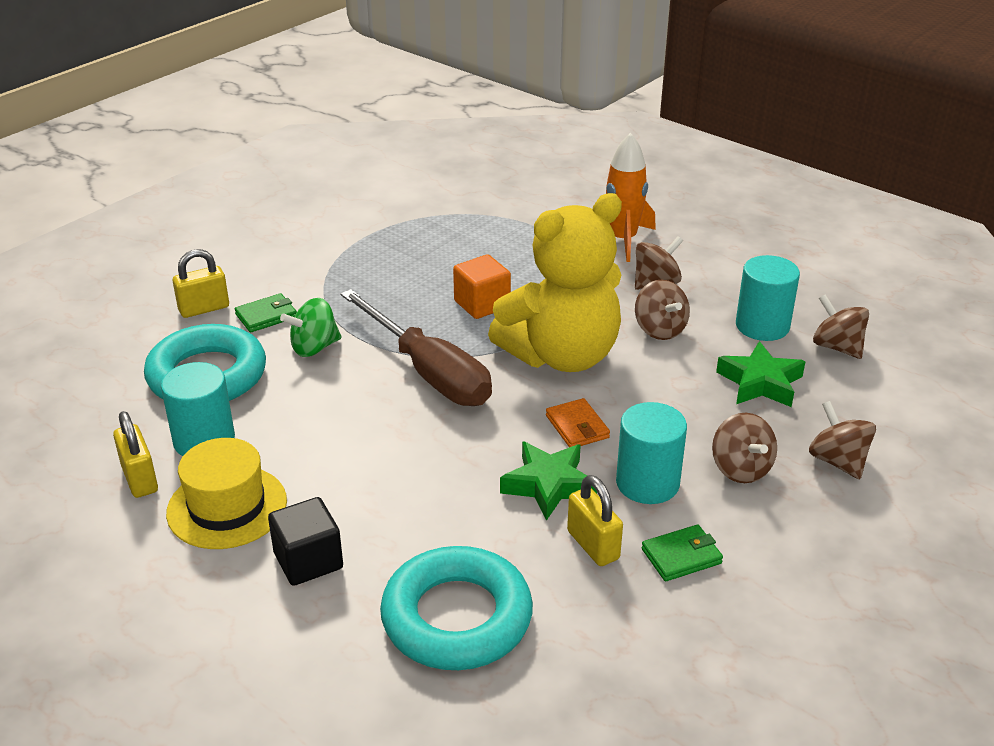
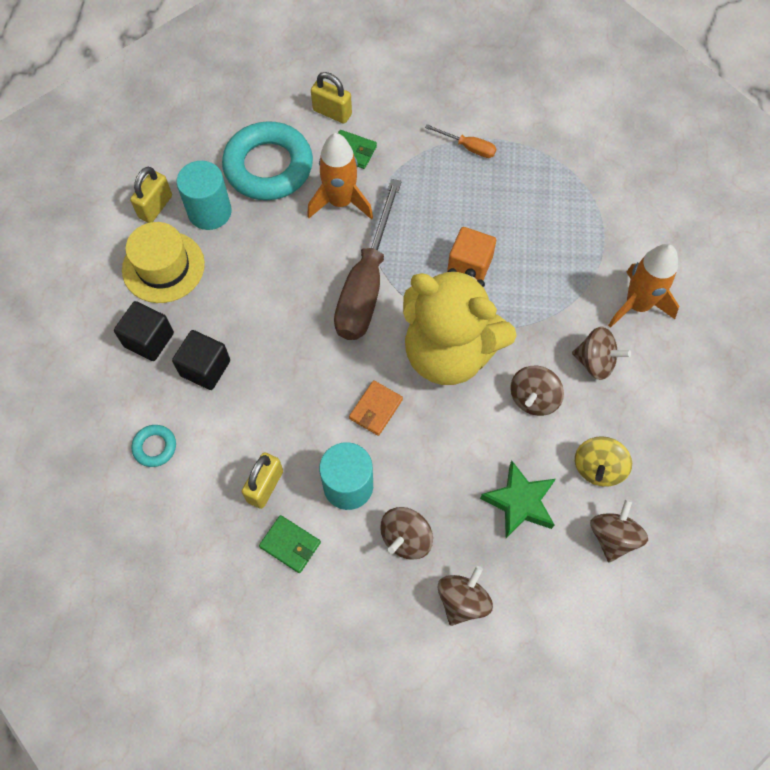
camera: 55 degrees right, 30 degrees up
(314, 347) = (341, 202): green spinning top -> orange rocket
(356, 252) = (468, 147): none -> orange screwdriver
(398, 529) = (205, 368): none -> black cube
(457, 617) = (155, 447): turquoise ring -> turquoise ring, size x0.43
(548, 485) = (303, 427): green star -> none
(762, 326) = (598, 468): turquoise cylinder -> yellow spinning top

